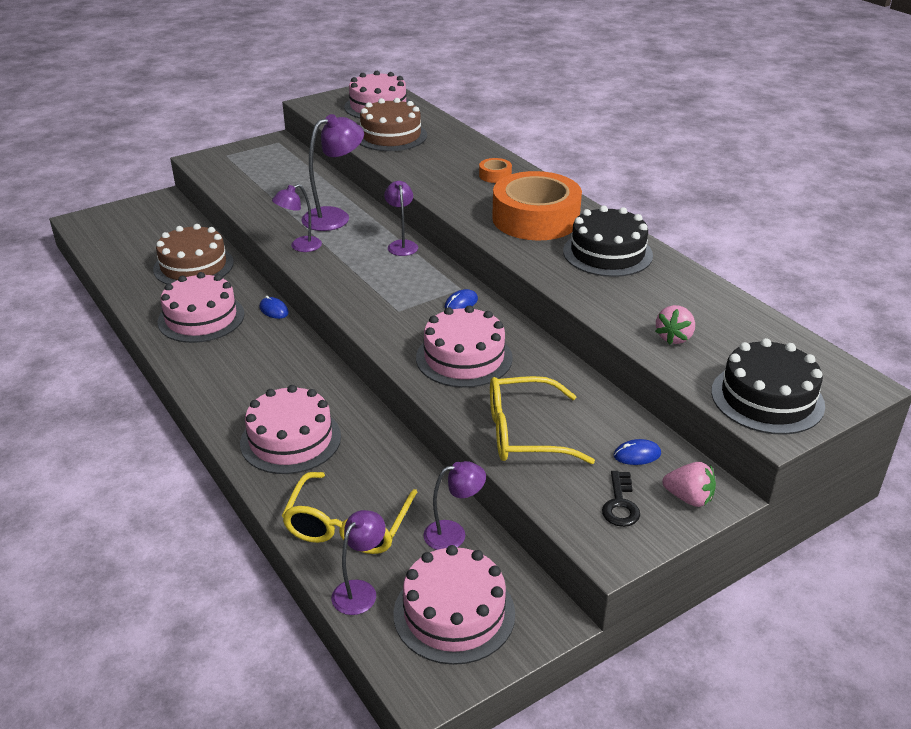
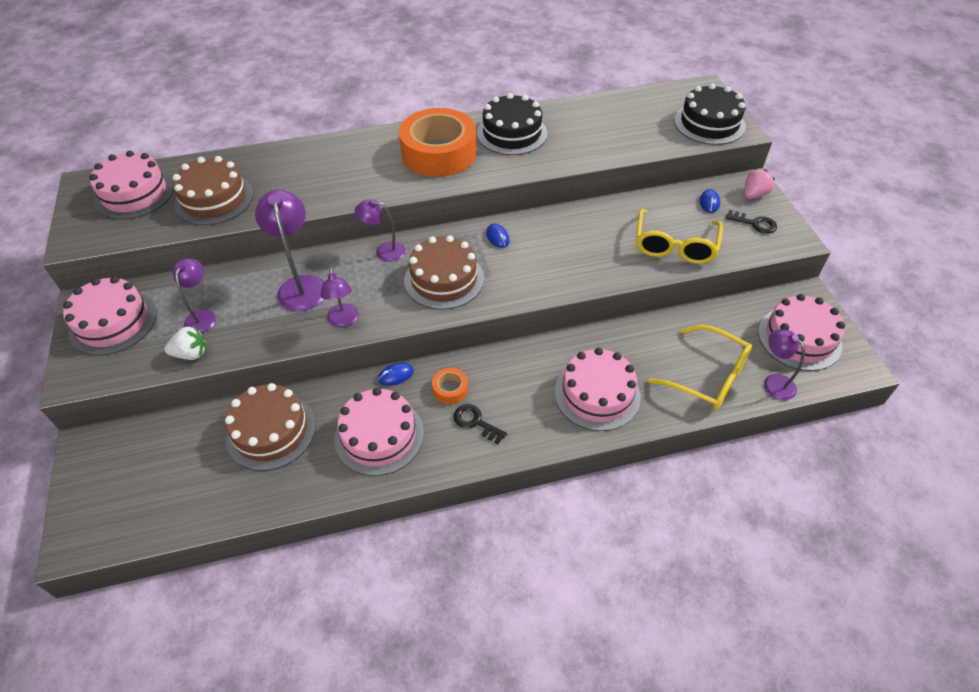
camera: 70 degrees left, 15 degrees up
(230, 367) = (475, 422): none -> black key
(237, 193) = (191, 354): none -> white strawberry
(379, 285) = (444, 279): none -> brown cake
(453, 534) = (726, 321): purple lamp -> purple lamp (203, 316)
(464, 358) = (574, 253): pink cake -> pink cake (113, 322)
(495, 175) = (348, 155): orange tape -> orange tape (450, 389)
(674, 337) = (633, 137): pink strawberry -> none

